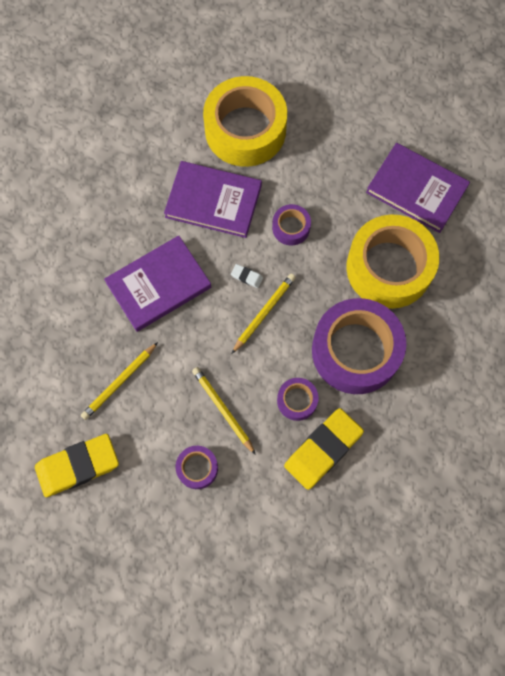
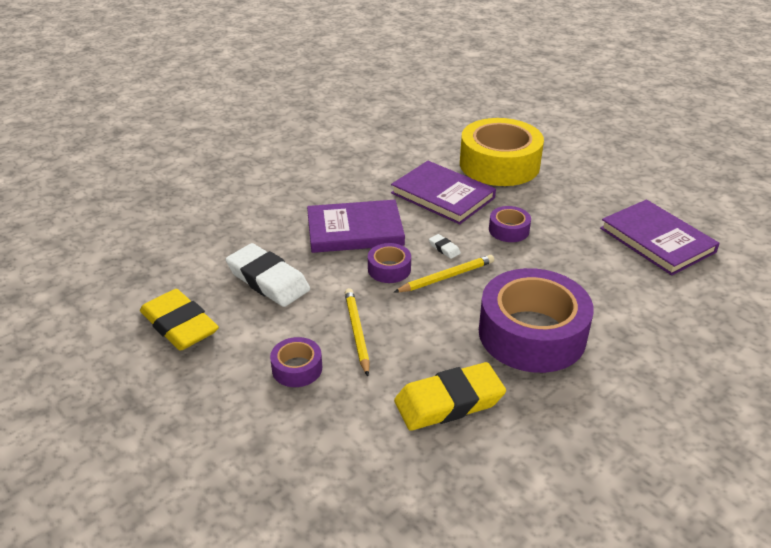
camera: 25 degrees right, 35 degrees down
(78, 466) = (179, 325): yellow eraser -> yellow eraser turned 45 degrees clockwise
(119, 382) = (268, 280): yellow pencil -> white eraser
(297, 400) = (442, 351): purple tape -> purple tape (389, 269)
(389, 268) = (601, 284): yellow tape -> none

